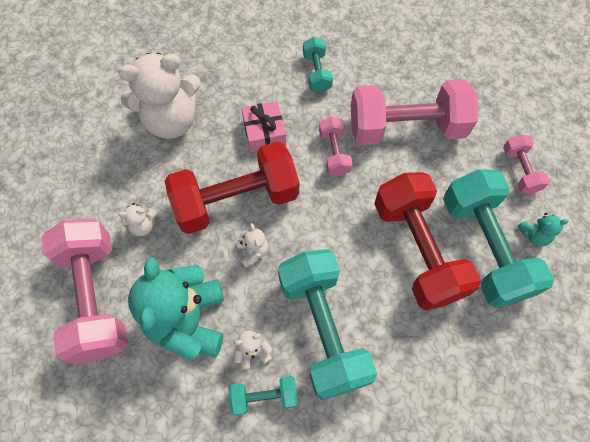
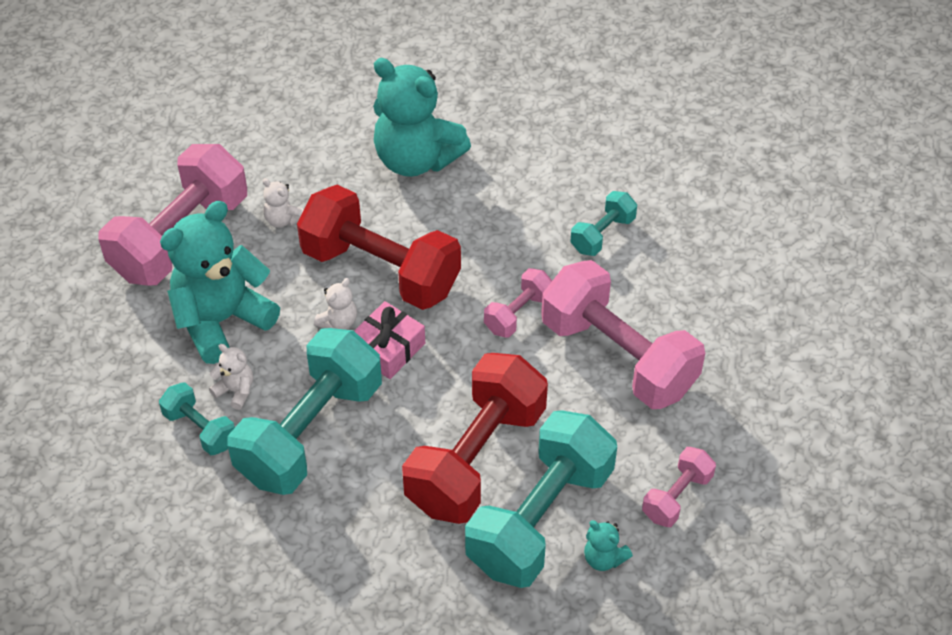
camera: 50 degrees right, 15 degrees down
(171, 120) = (416, 159): white teddy bear -> turquoise teddy bear
(264, 132) = (481, 240): pink gift -> pink gift (388, 348)

